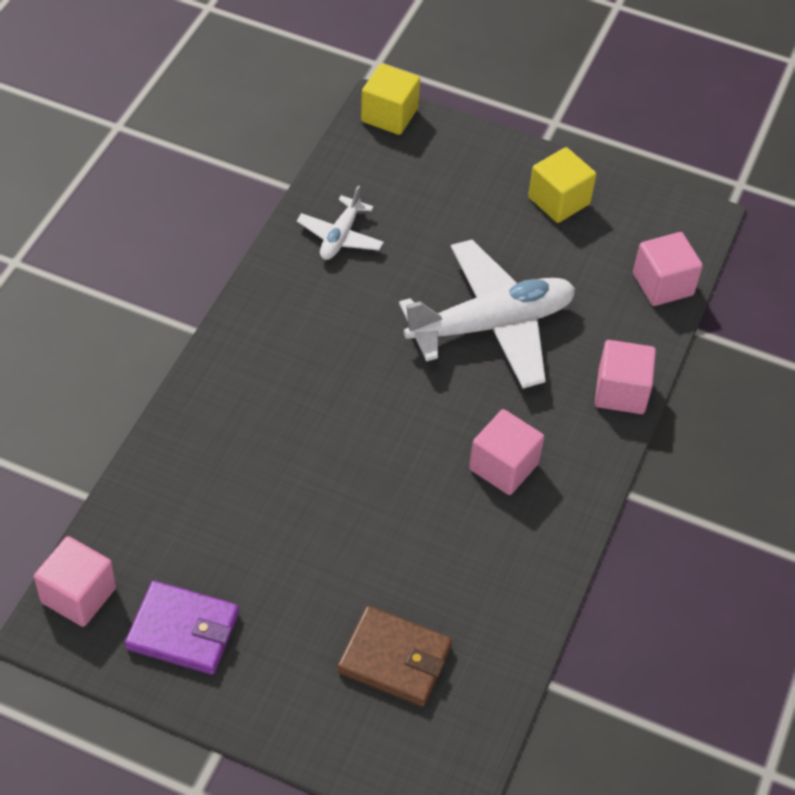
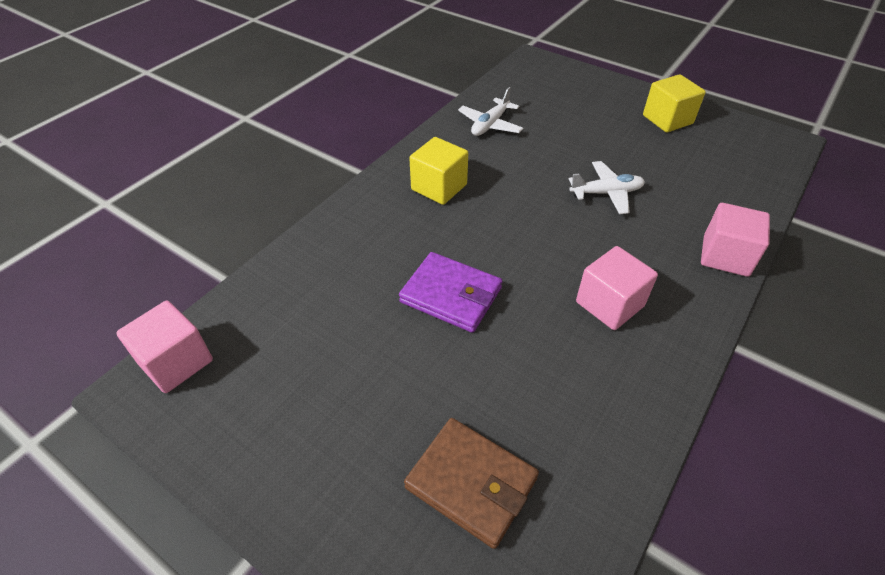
camera: 15 degrees right, 5 degrees down
(183, 631) = (259, 413): purple wallet -> purple wallet (451, 295)
(389, 115) = (540, 62): yellow cube -> yellow cube (439, 187)
(491, 325) = (606, 193): white plane -> white plane, size x0.49
(663, 284) = (759, 181): pink cube -> none

